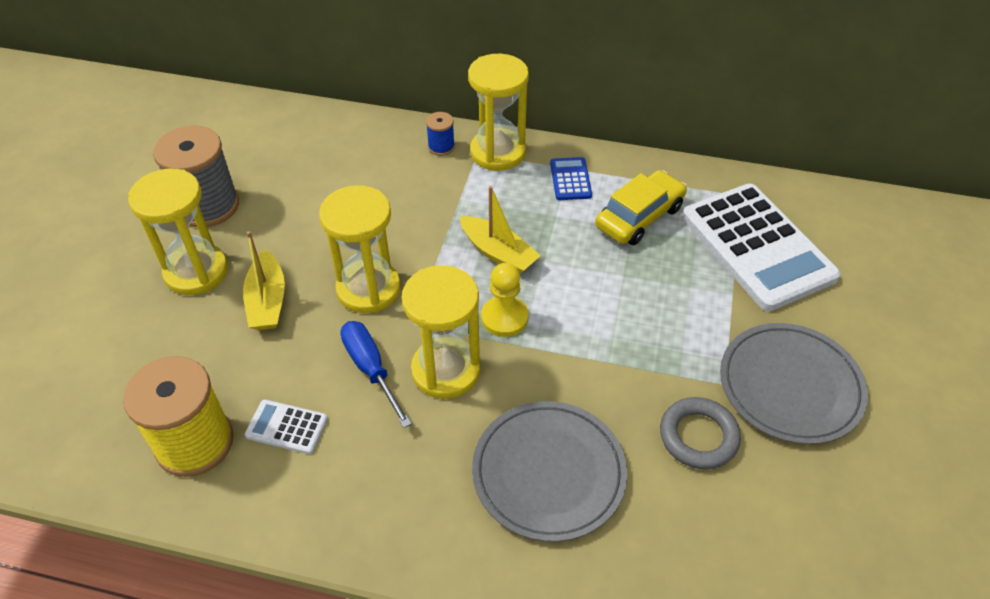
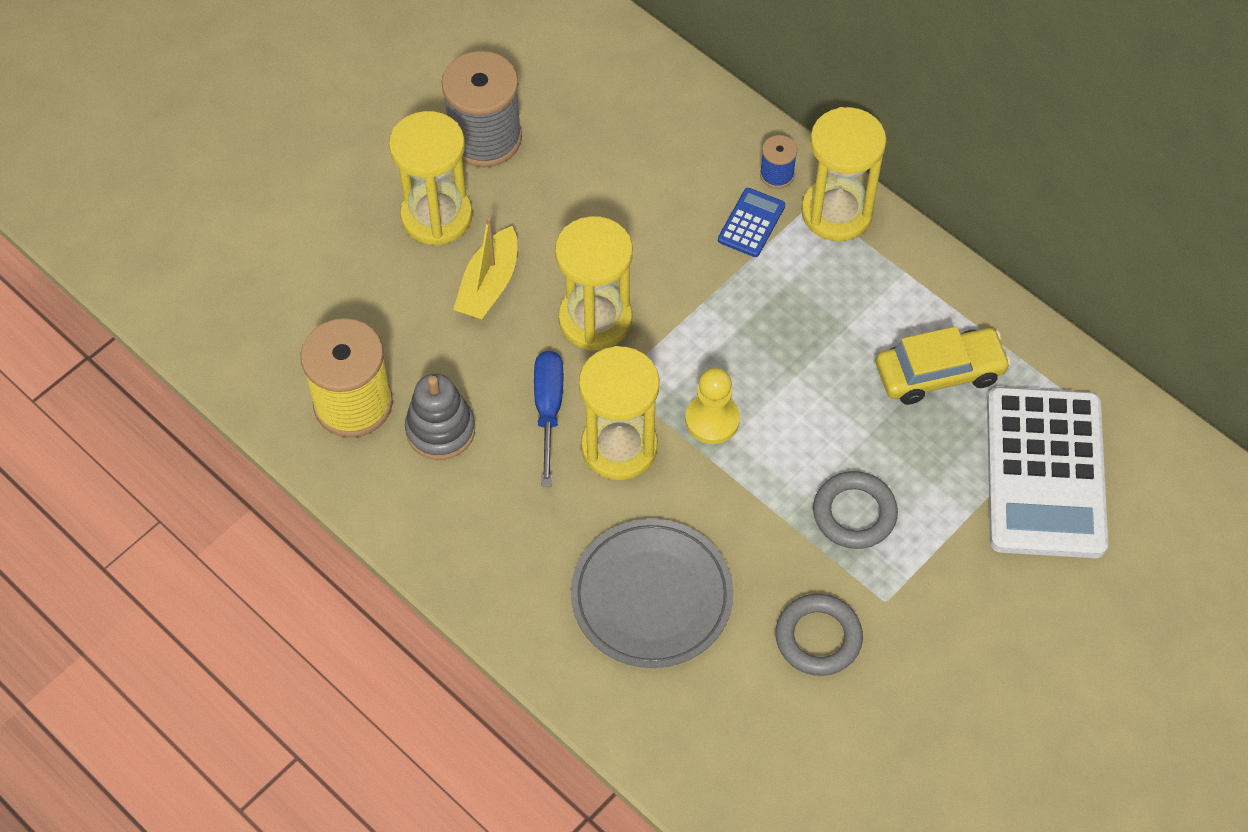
camera: 30 degrees right, 10 degrees up
(286, 427) = (440, 430): white calculator -> grey stacking toy
(498, 253) = (754, 342): yellow boat -> none
(570, 179) = (895, 287): blue calculator -> blue calculator (751, 223)
(654, 333) = (854, 513): none -> grey ring
(790, 386) = (951, 638): grey plate -> none

